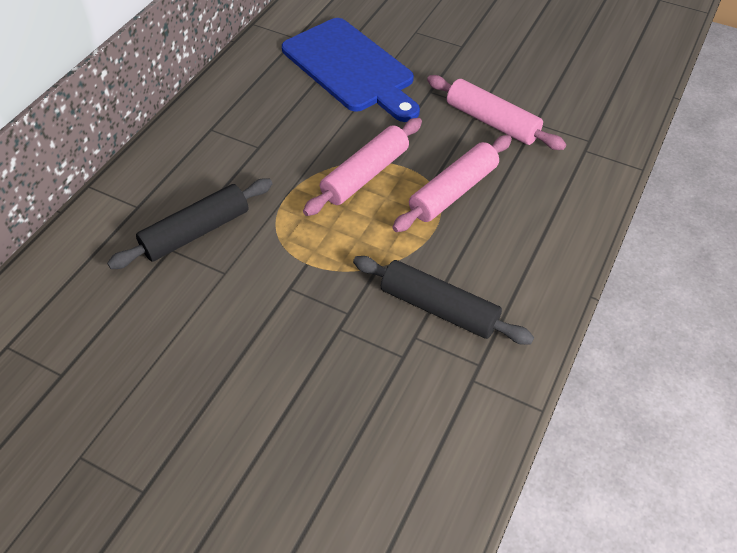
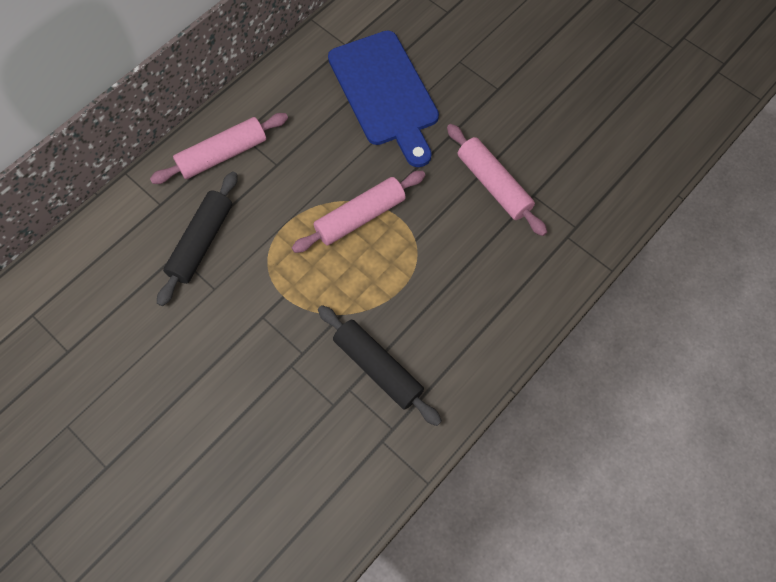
camera: 15 degrees right, 15 degrees up
(196, 232) = (201, 242): black rolling pin -> black rolling pin turned 45 degrees counterclockwise
(453, 191) = (431, 253): pink rolling pin -> pink rolling pin (223, 155)

